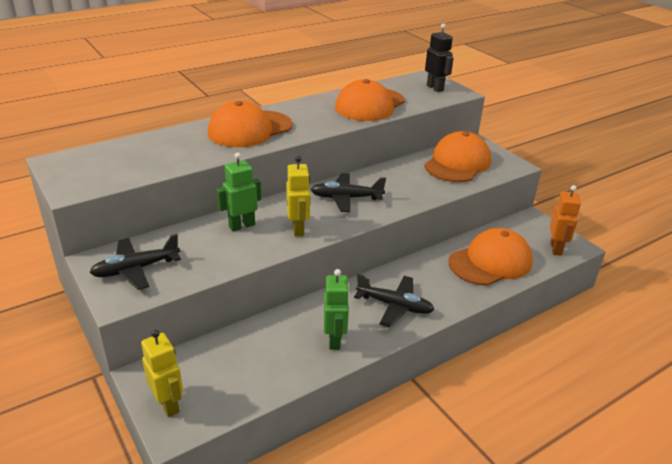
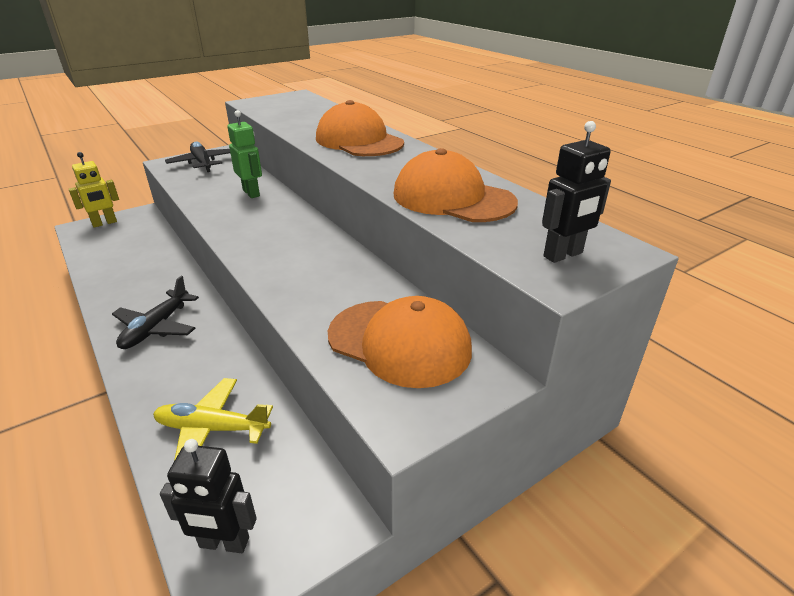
camera: 90 degrees right, 0 degrees up
(298, 229) = (235, 218): yellow robot -> none
(335, 340) = (125, 289): green robot -> none
(346, 198) = (294, 242): black plane -> none
(490, 262) = (212, 429): orange cap -> yellow plane
(556, 249) = (224, 543): orange robot -> black robot

